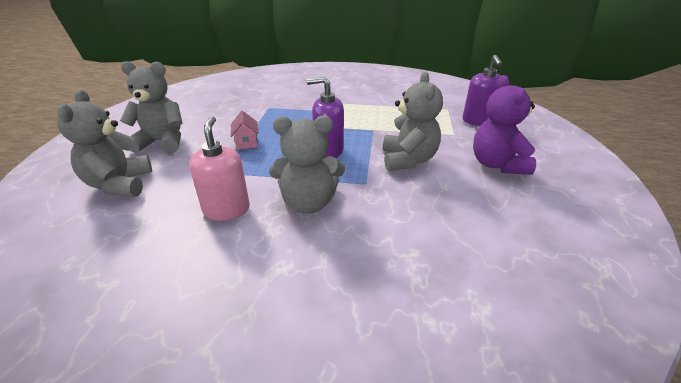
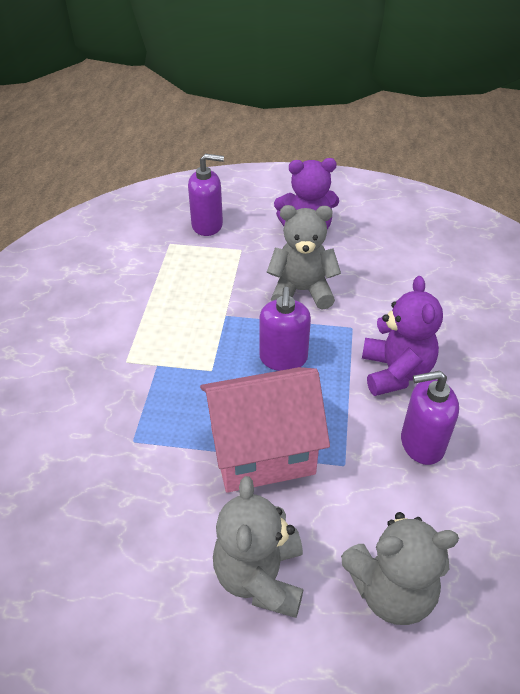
camera: 90 degrees left, 10 degrees up
(226, 209) = (421, 444): pink soap dispenser -> purple soap dispenser
(246, 143) = (262, 451): pink house -> pink house, size x2.48
(308, 203) = (395, 372): grey teddy bear -> purple teddy bear

